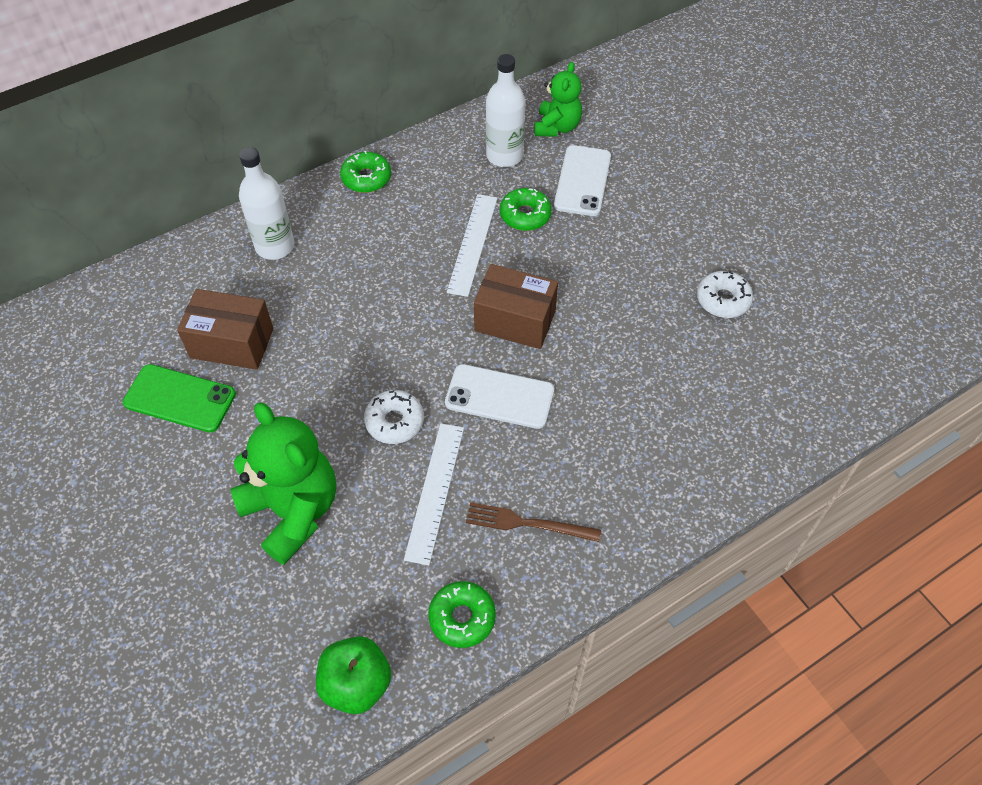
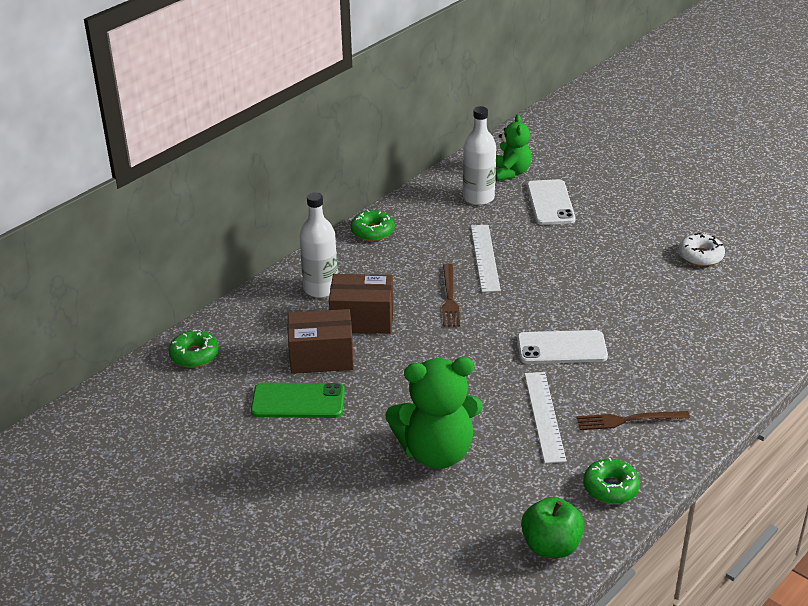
camera: 15 degrees left, 20 degrees down
(293, 511) = (436, 452): green teddy bear -> green teddy bear turned 135 degrees clockwise
(394, 421) = (486, 380): white donut -> none
(407, 293) = (449, 298): none -> brown fork
(515, 320) = (547, 299): brown box -> brown box (362, 319)
(525, 215) = (517, 232): green donut -> green donut (194, 355)

